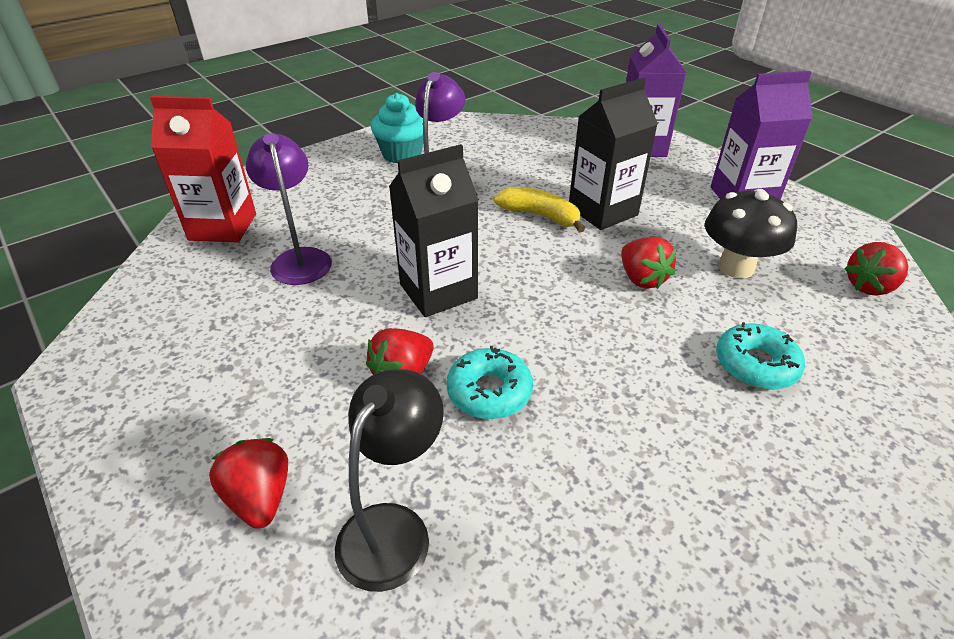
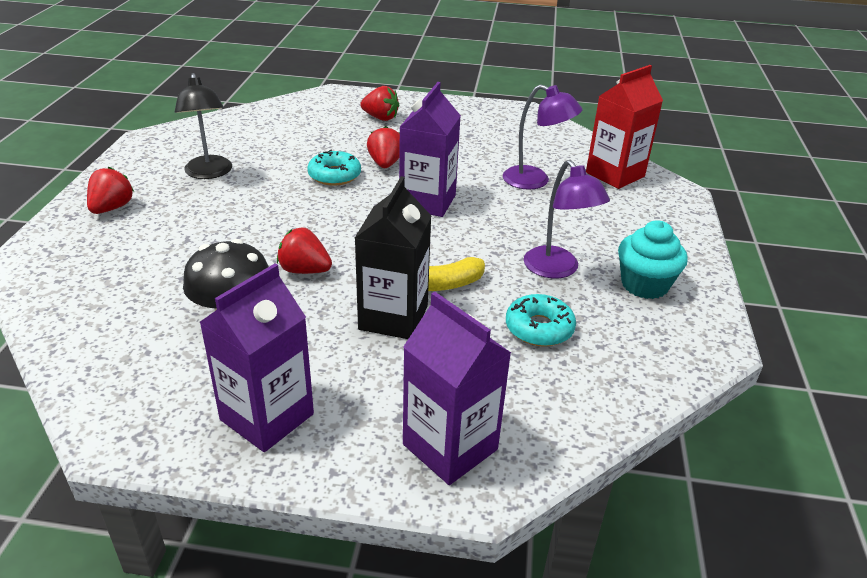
camera: 135 degrees right, 5 degrees down
(393, 528) = (320, 130): black lamp -> black lamp (209, 173)
(438, 291) = (427, 202): black carton -> purple carton
(755, 365) = (188, 249): turquoise donut -> turquoise donut (539, 328)
(869, 286) = (102, 355): red strawberry -> red strawberry (112, 208)

